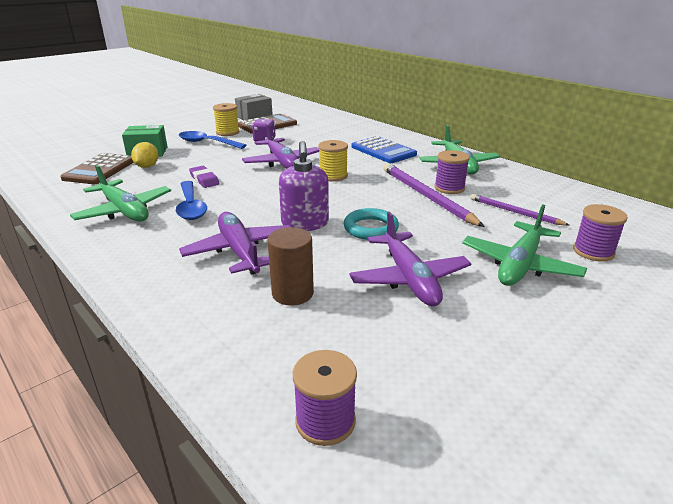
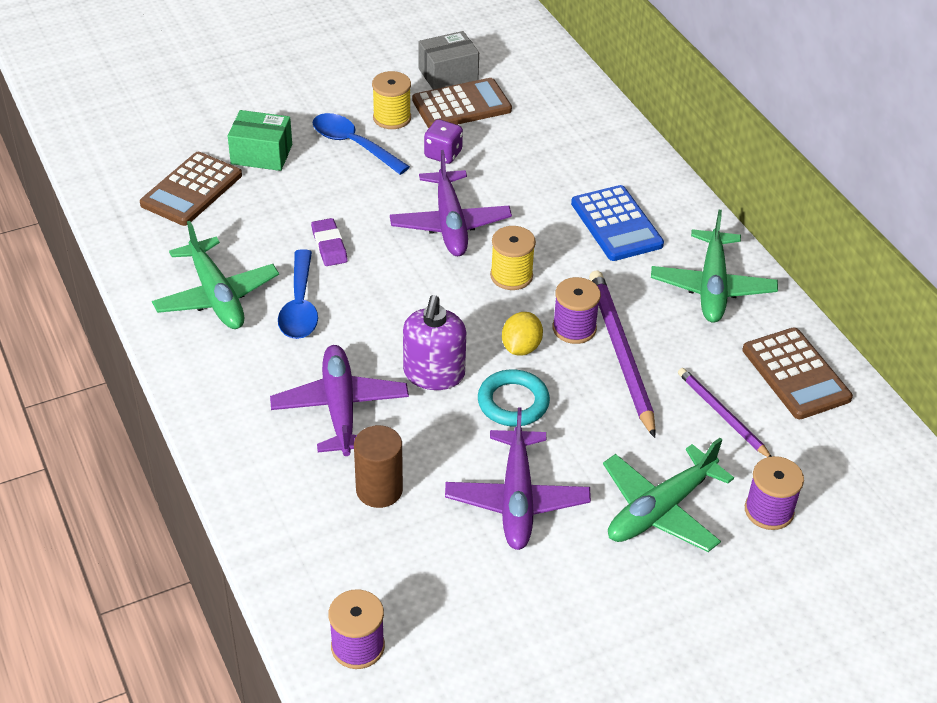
camera: 15 degrees right, 15 degrees up
(147, 166) = (256, 194): yellow lemon -> yellow lemon (521, 347)
(449, 188) = (664, 341): purple spool -> purple spool (574, 328)
(540, 189) = (795, 374): none -> brown calculator

